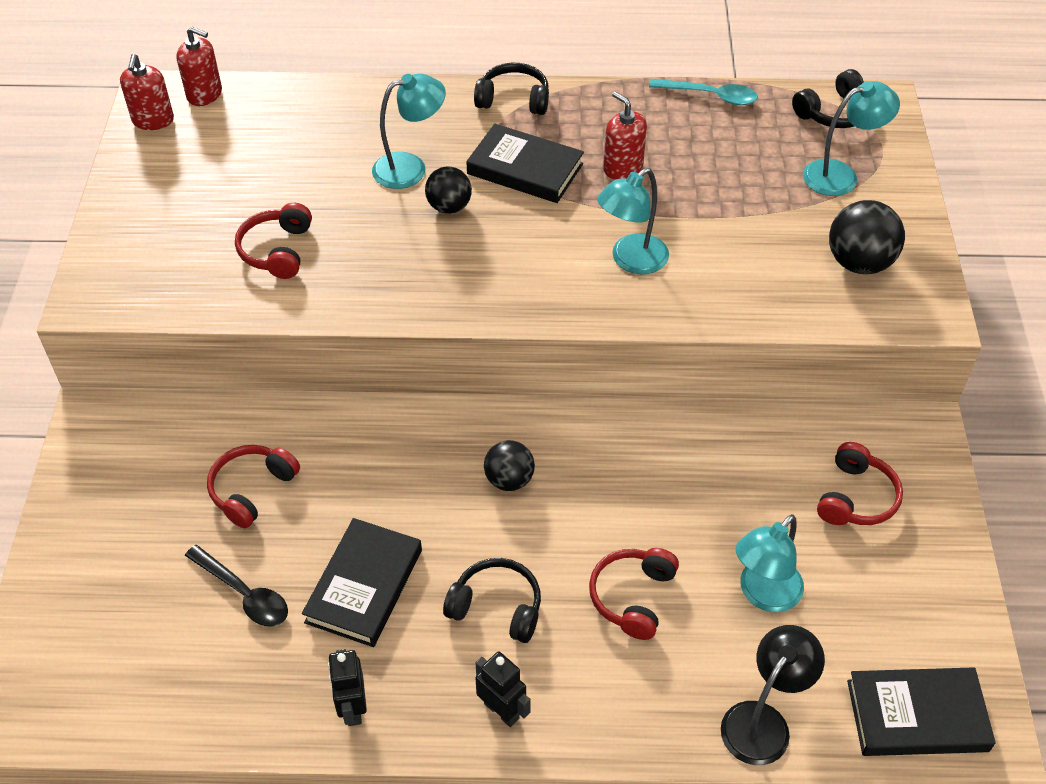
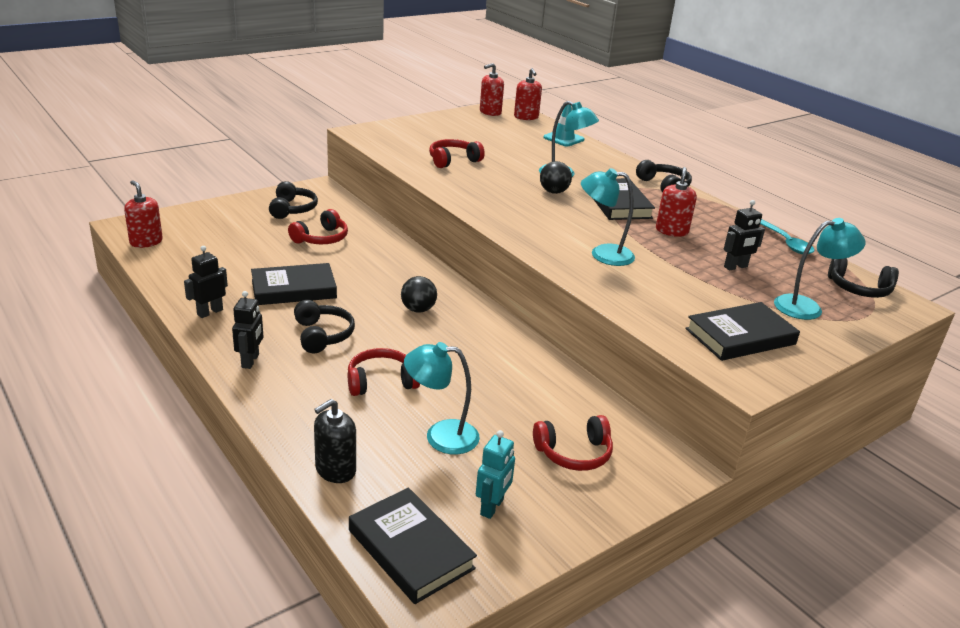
camera: 50 degrees right, 20 degrees down
(85, 710) = (146, 242): none -> red soap dispenser
(135, 481) = (292, 209): none -> black headphones
(244, 594) = (253, 258): black spoon -> none
(252, 490) = (321, 238): red headphones -> red headphones turned 135 degrees clockwise
(307, 101) = (563, 138): none -> turquoise traffic cone
(733, 171) = (735, 267): none -> black robot
(763, 721) = (335, 470): black lamp -> black soap dispenser
(840, 175) = (807, 307): turquoise lamp -> turquoise lamp turned 45 degrees counterclockwise
(859, 263) = (740, 337): black ball -> black book
(895, 613) = (492, 507): none -> turquoise robot

